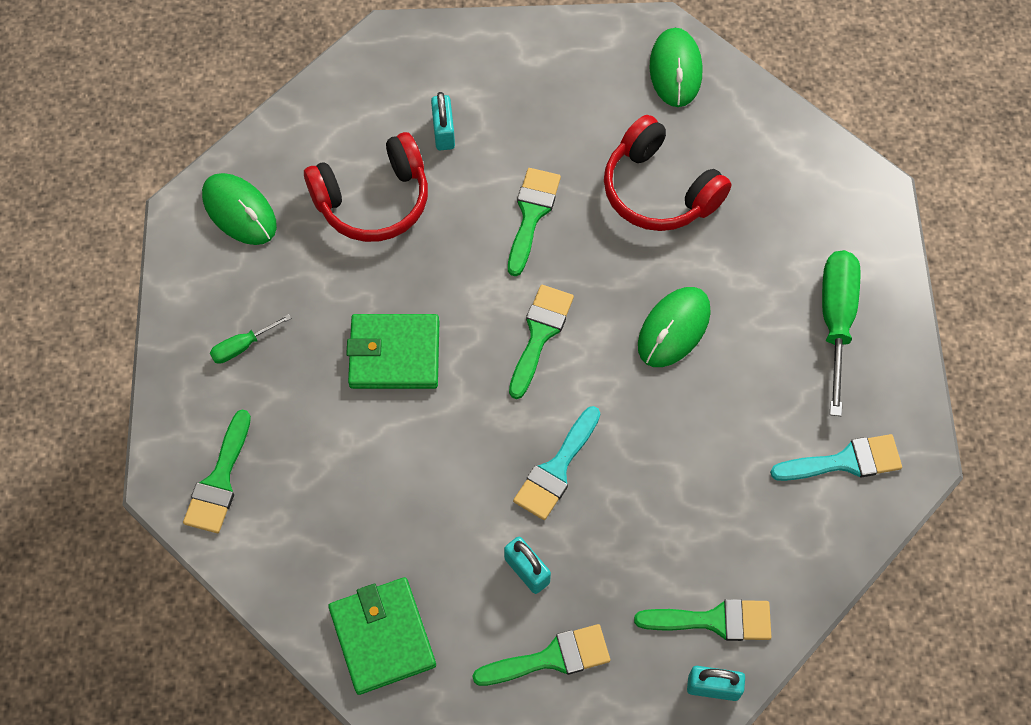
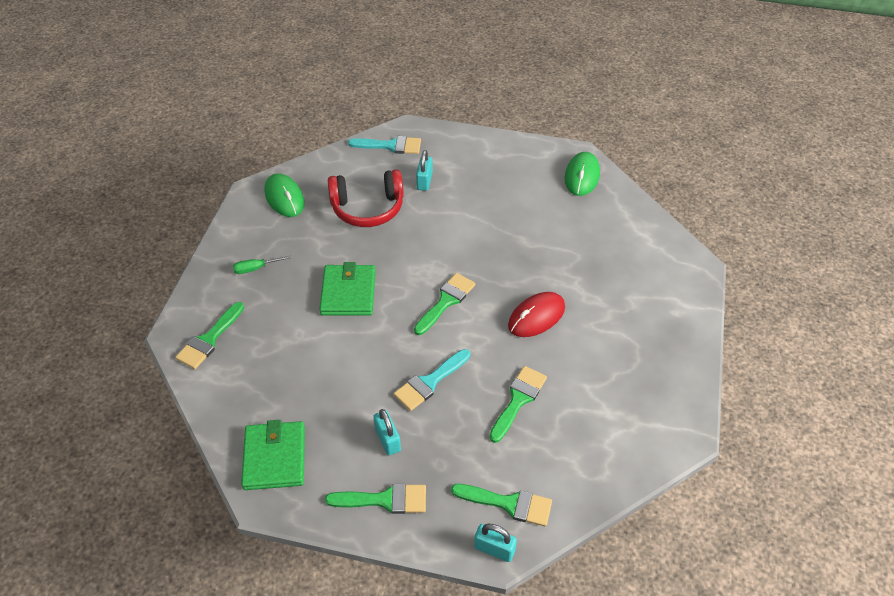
camera: 15 degrees right, 15 degrees down
(394, 354) = (348, 293): green wallet -> green wallet turned 75 degrees clockwise
(531, 214) = (464, 234): green brush -> green brush (518, 400)
(659, 190) = (551, 237): red headphones -> none
(674, 329) = (536, 317): green mouse -> red mouse
(836, 321) = (649, 336): green screwdriver -> none
(845, 461) = (633, 423): turquoise brush -> turquoise brush (390, 146)

